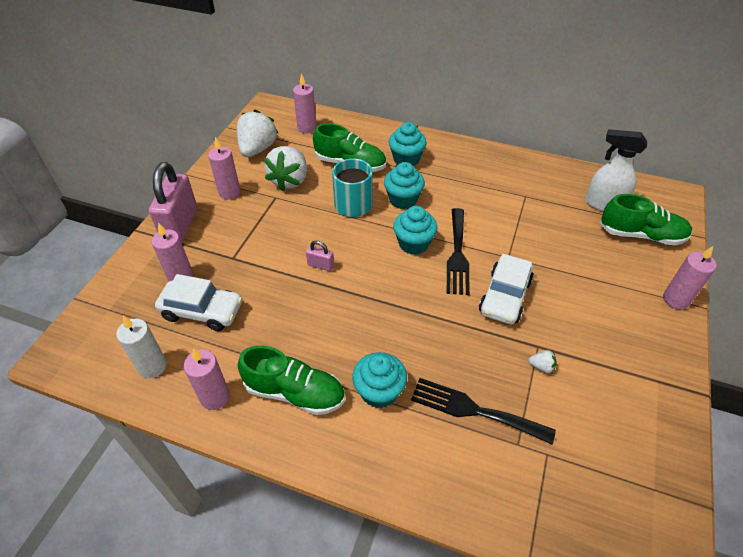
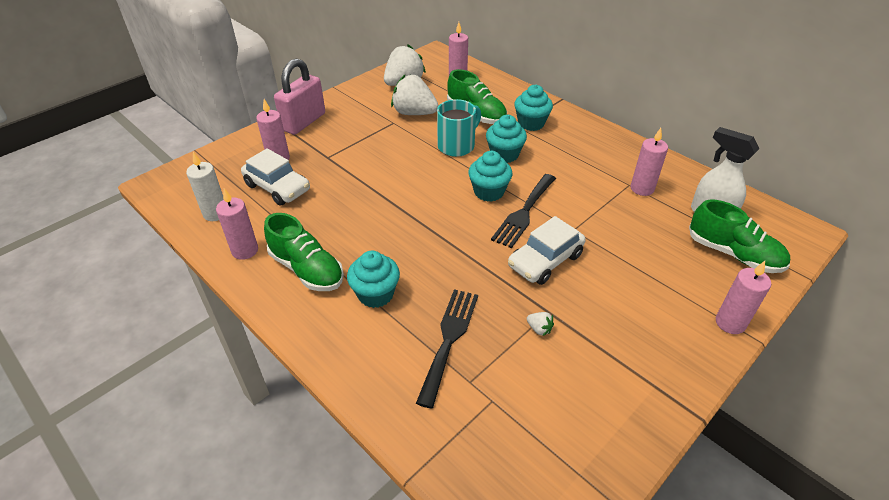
camera: 25 degrees right, 5 degrees down
(229, 192) = (358, 109): pink candle -> pink candle (642, 188)
(289, 180) = (414, 113): white strawberry -> white strawberry turned 75 degrees clockwise
(320, 265) = (394, 184): pink padlock -> none
(474, 410) = (449, 339): black fork -> black fork turned 60 degrees clockwise

